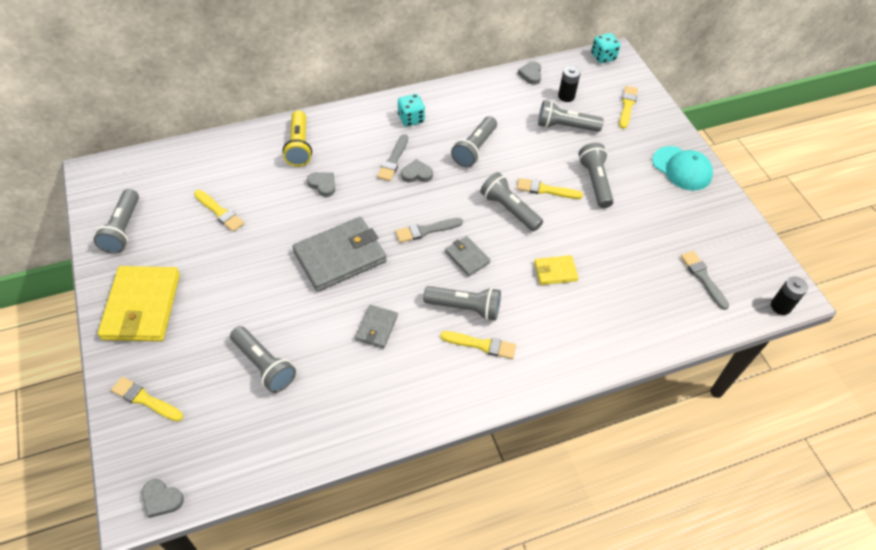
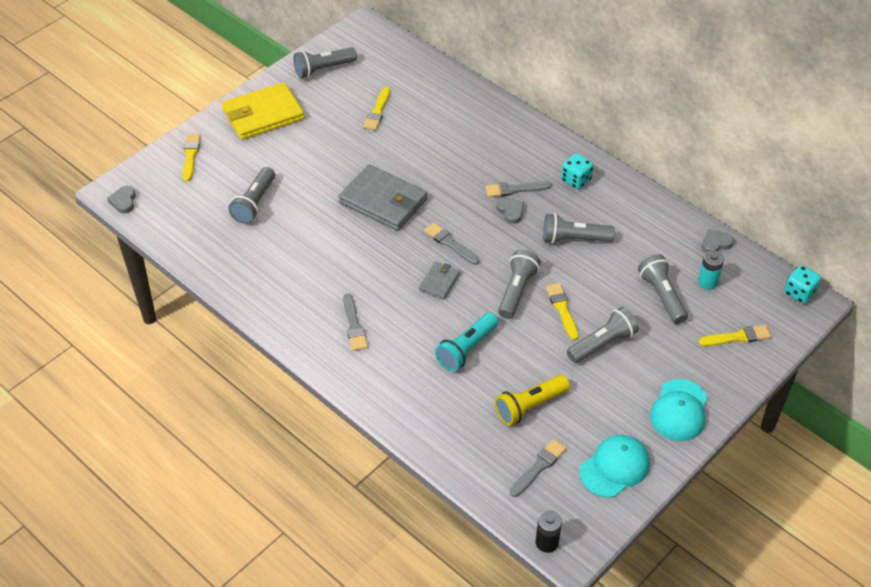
camera: 65 degrees right, 5 degrees down
(299, 146) = (483, 124): yellow flashlight -> yellow flashlight (530, 406)
(323, 185) = (451, 157): grey heart -> none
(376, 328) = (328, 253): grey wallet -> none
(465, 307) = (385, 300): grey flashlight -> none
(481, 345) = (354, 325): yellow brush -> grey brush
(555, 271) = (466, 349): yellow wallet -> turquoise flashlight
(566, 96) = (707, 282): black battery -> turquoise battery
(721, 230) = (615, 467): none -> turquoise cap

